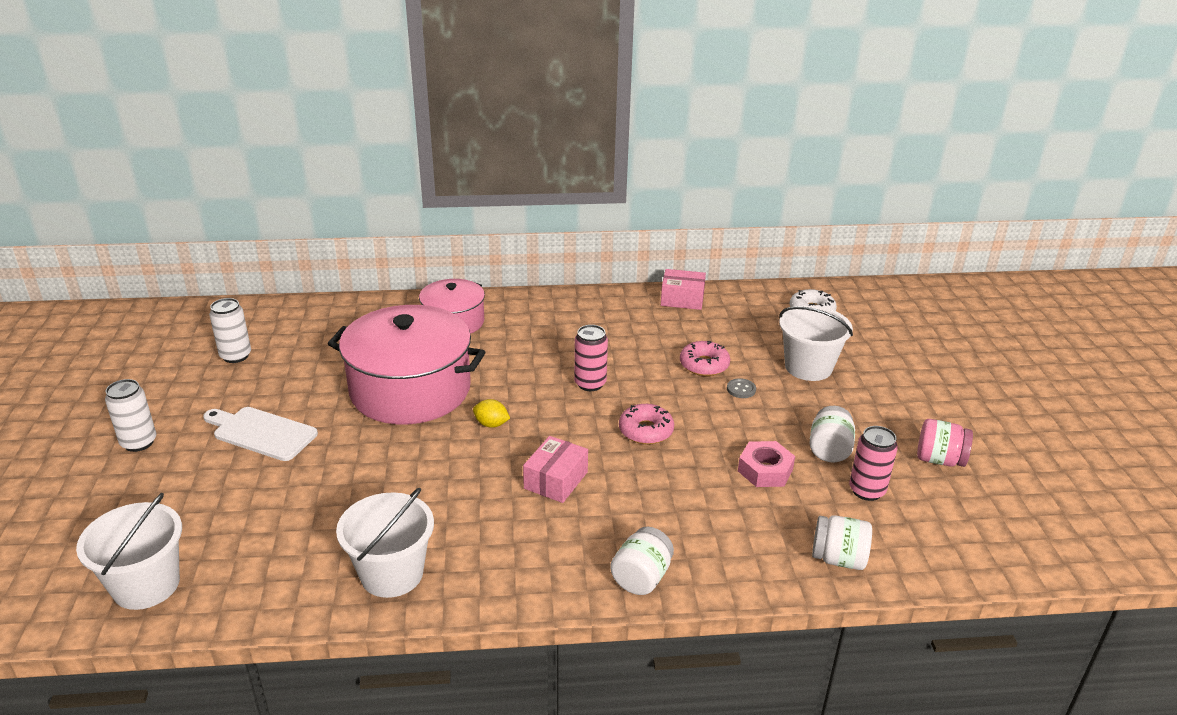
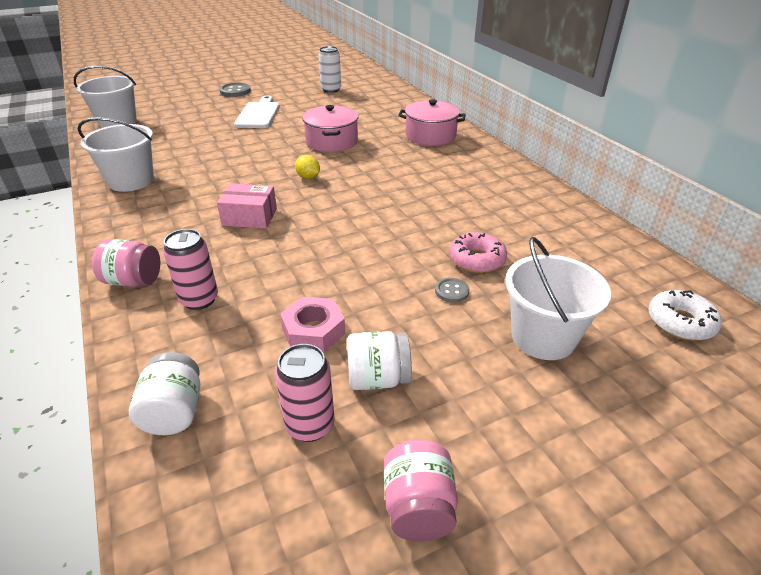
camera: 70 degrees right, 5 degrees up
(139, 442) = (235, 91): white can -> grey button
(410, 390) = (332, 141): pink pot -> pink pot, size x0.57
(491, 424) = (308, 177): yellow lemon -> yellow lemon turned 45 degrees counterclockwise
(590, 384) = (393, 205): pink can -> pink can (199, 300)
(641, 578) = (133, 281): white jar -> pink jar
(646, 431) = (340, 246): pink donut -> none
(682, 299) = (588, 225): pink box -> none

